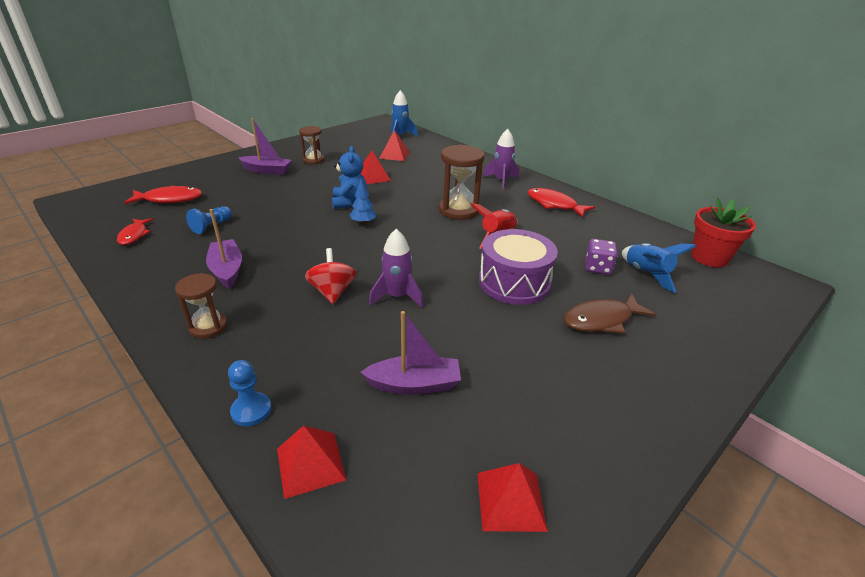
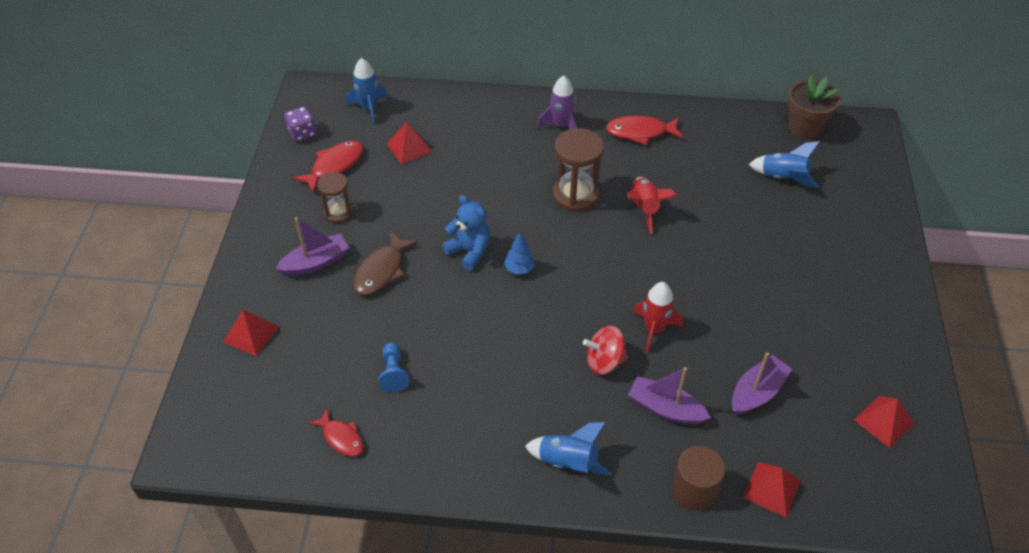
camera: 40 degrees left, 15 degrees up
(170, 199) = (288, 373): red fish -> red fish (334, 166)
(208, 327) = (568, 462): brown hourglass -> blue rocket
(227, 270) = (492, 406): purple boat -> purple boat (665, 408)
(251, 410) = (694, 490): blue pawn -> brown cylinder
(332, 292) = (604, 361): red spinning top -> red spinning top turned 45 degrees counterclockwise
(373, 177) = (438, 198): red pyramid -> red pyramid (251, 334)
(397, 296) = (654, 329): purple rocket -> red rocket
(514, 282) = (712, 253): purple drum -> none
(597, 268) = (747, 194): purple dice -> purple dice (302, 133)
(601, 320) = (800, 249): brown fish -> brown fish (381, 271)
(709, 257) = (804, 128): red flower pot -> brown flower pot

